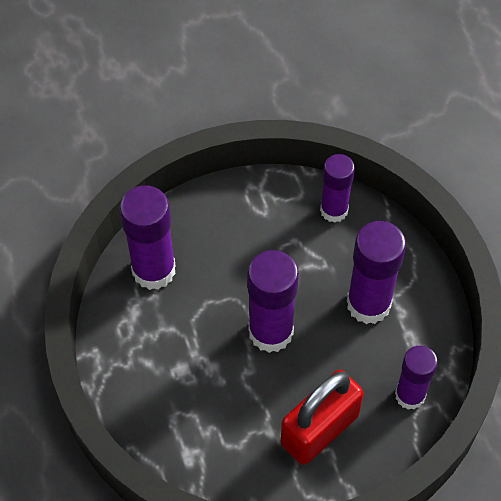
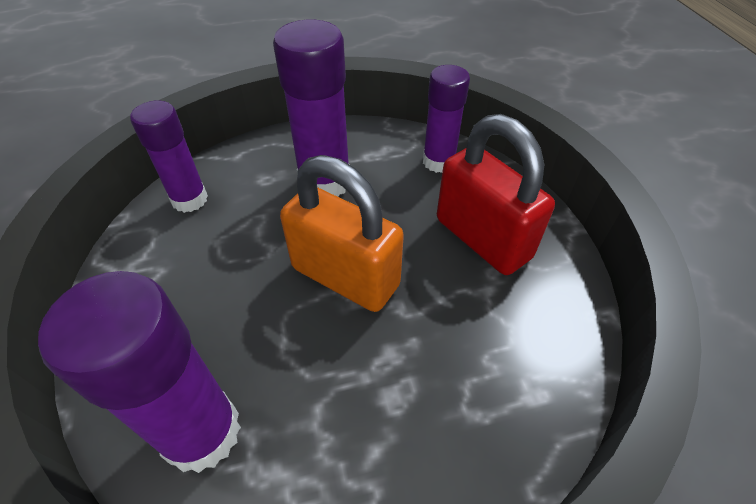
camera: 85 degrees left, 10 degrees down
(271, 332) = (345, 276): purple glue stick -> orange padlock

